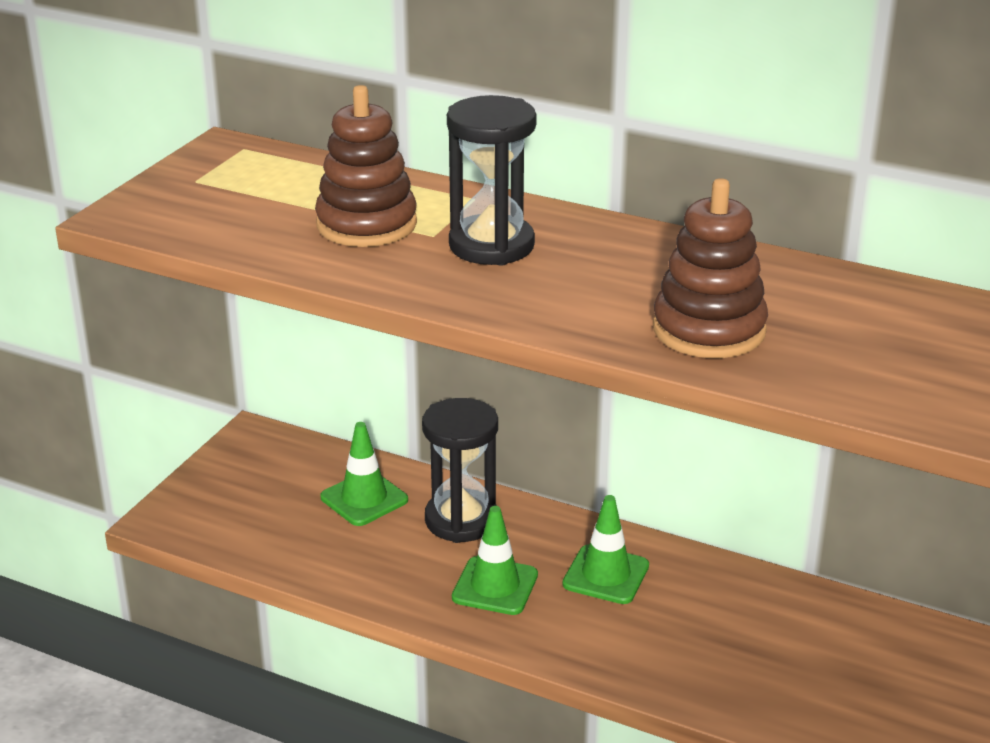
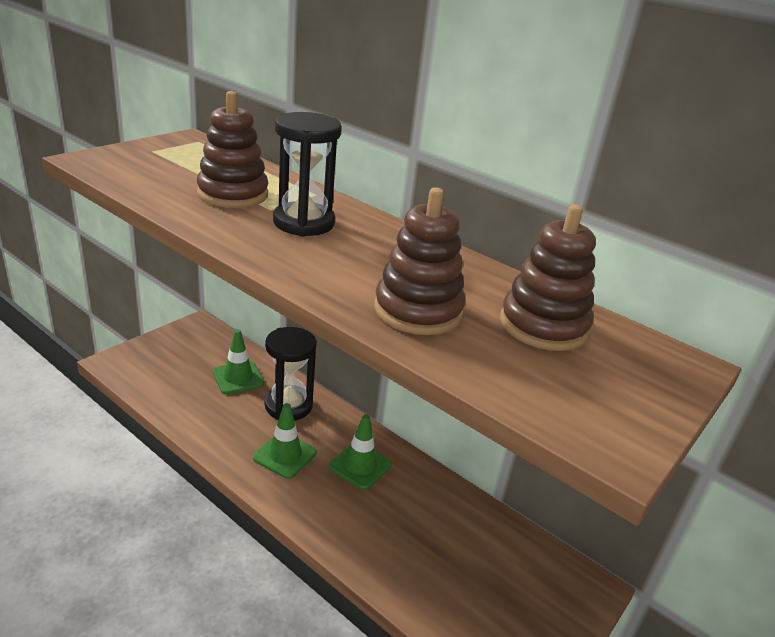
camera: 10 degrees right, 0 degrees up
(860, 315) = (543, 326): none -> brown stacking toy

